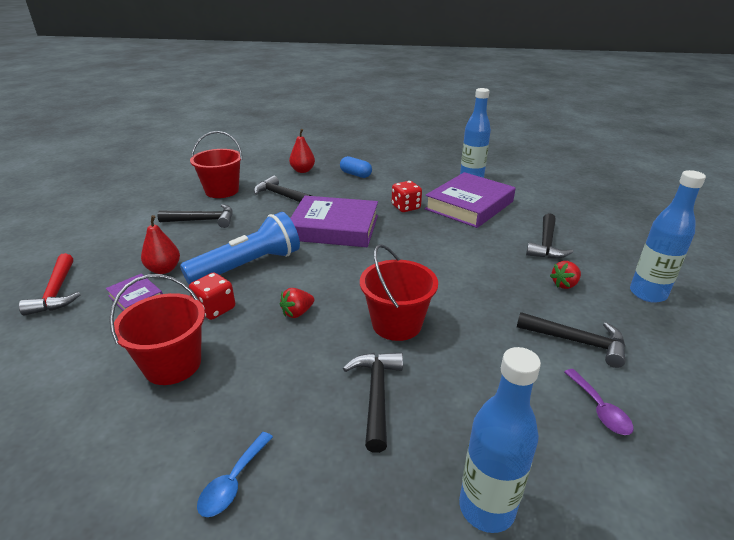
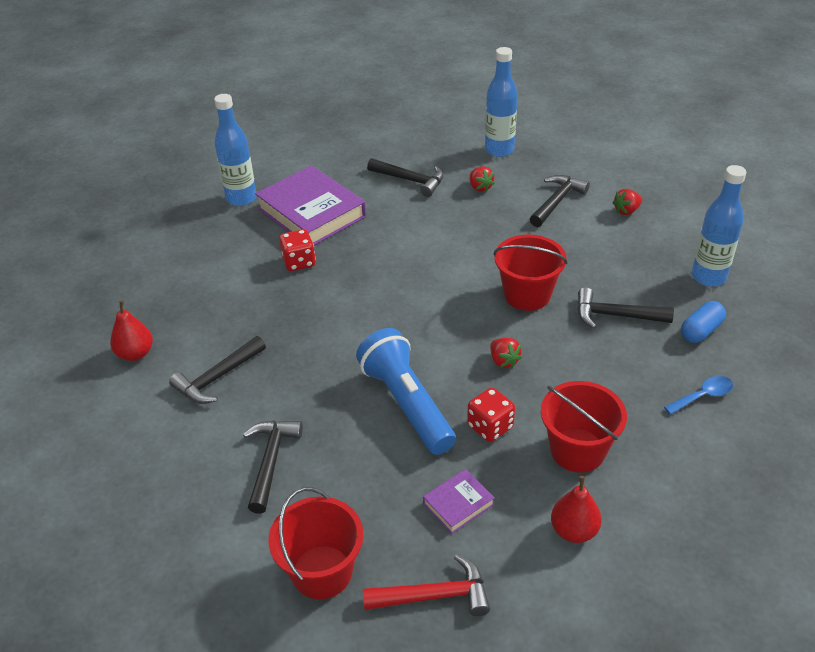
camera: 80 degrees left, 10 degrees up
(164, 269) = (399, 486): red pear -> red pear (574, 531)
(222, 191) = (172, 449): red bucket -> red bucket (322, 572)
(233, 482) = (703, 396): blue spoon -> blue spoon turned 60 degrees counterclockwise
(334, 228) = (333, 327): purple book -> none
(355, 174) = (178, 297): blue capsule -> blue capsule (701, 331)
(599, 409) = (626, 211): purple spoon -> red strawberry

